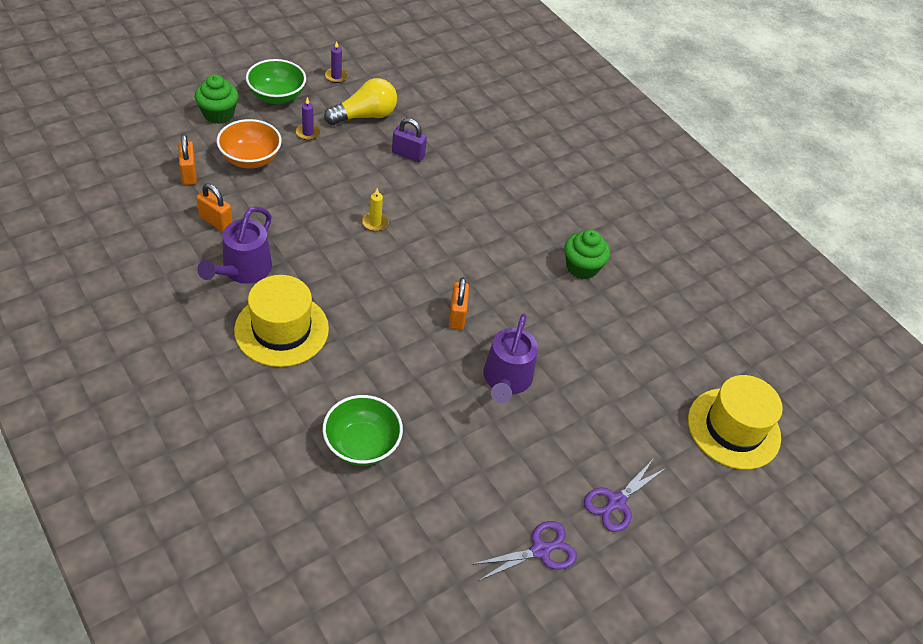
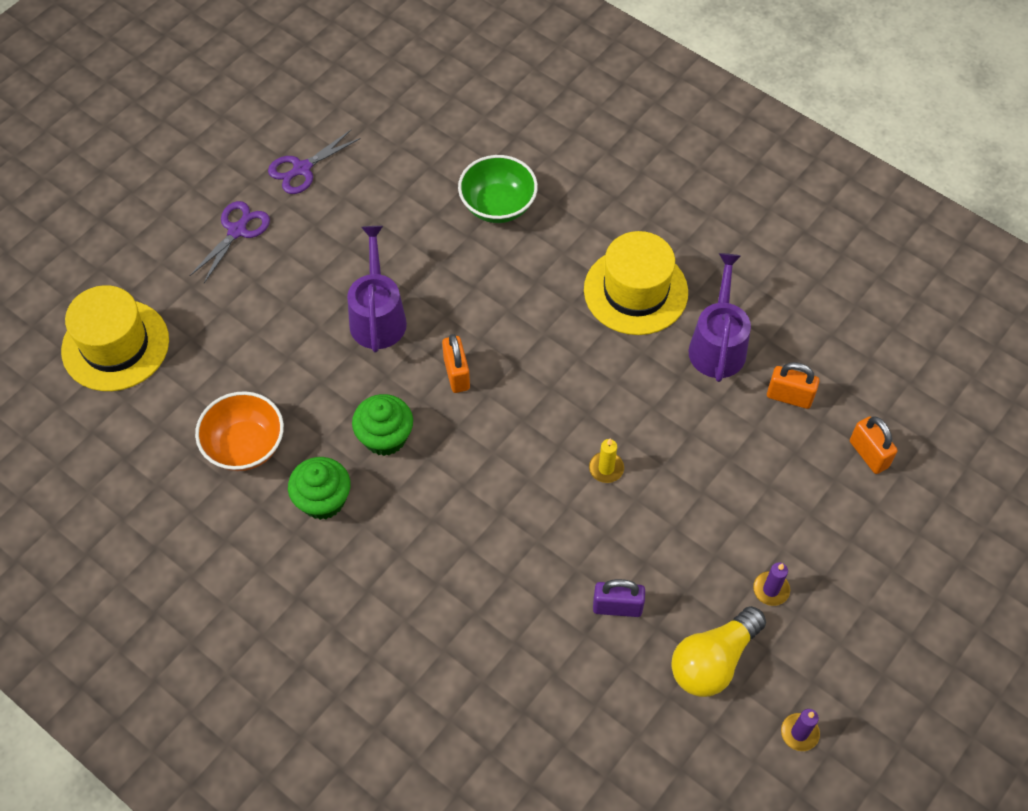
camera: 170 degrees right, 10 degrees up
(218, 114) = (907, 573): green cupcake -> green cupcake (385, 437)
(250, 159) = (813, 509): orange bowl -> orange bowl (245, 446)
(277, 96) = (855, 646): green bowl -> none

